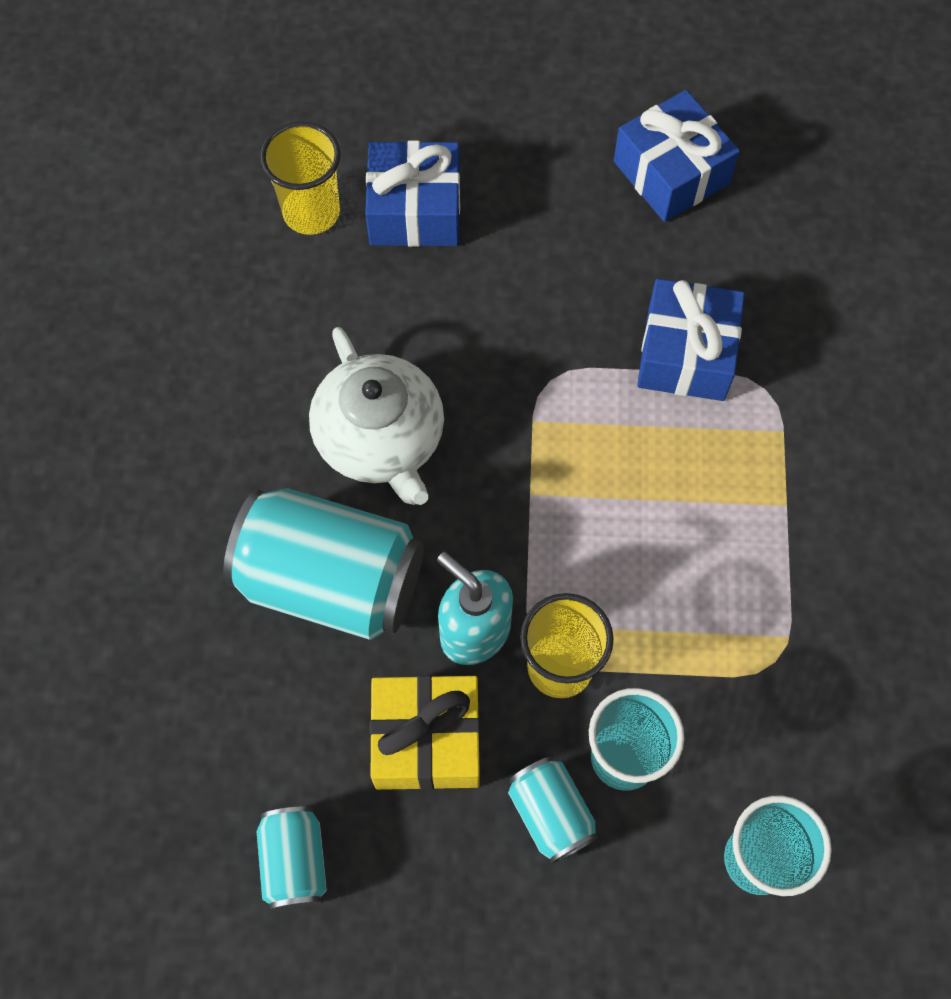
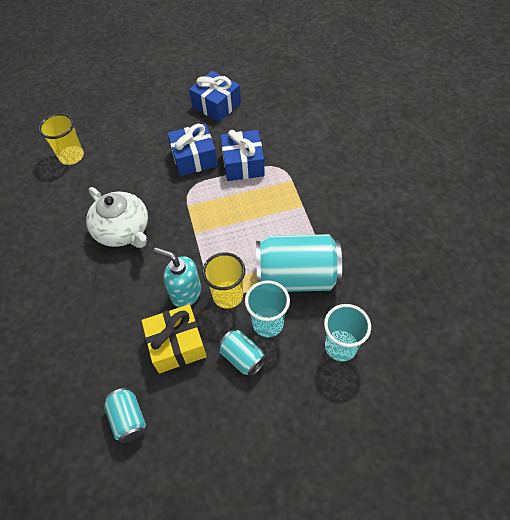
camera: 15 degrees left, 10 degrees down
(331, 581) = (115, 292): turquoise can -> turquoise can (296, 277)
(415, 210) = (115, 144): blue gift -> blue gift (194, 158)

